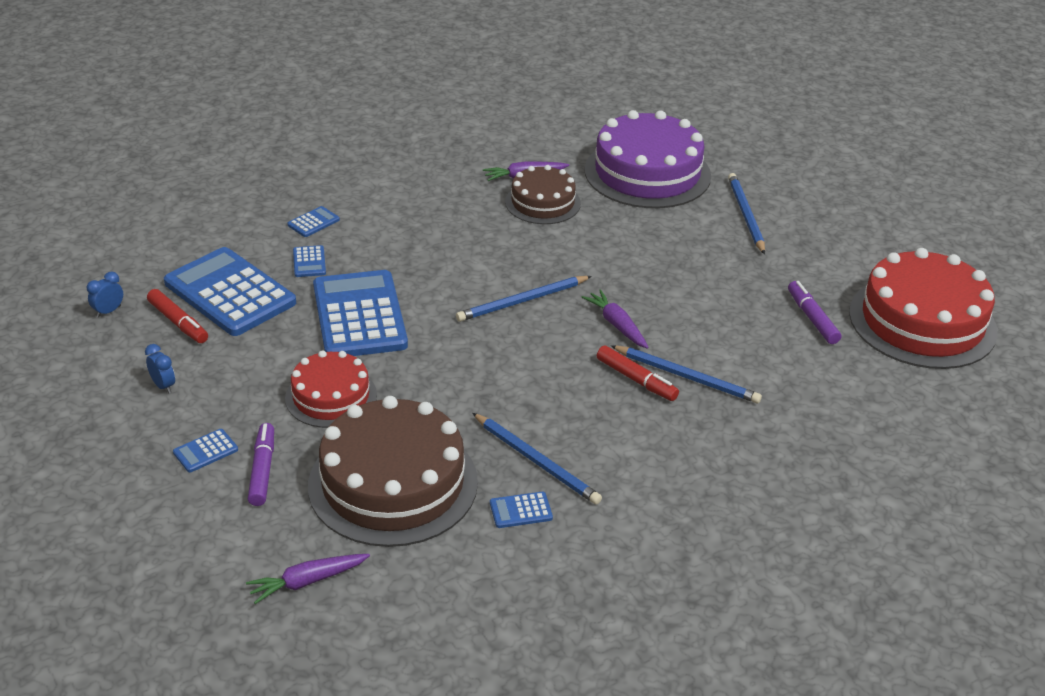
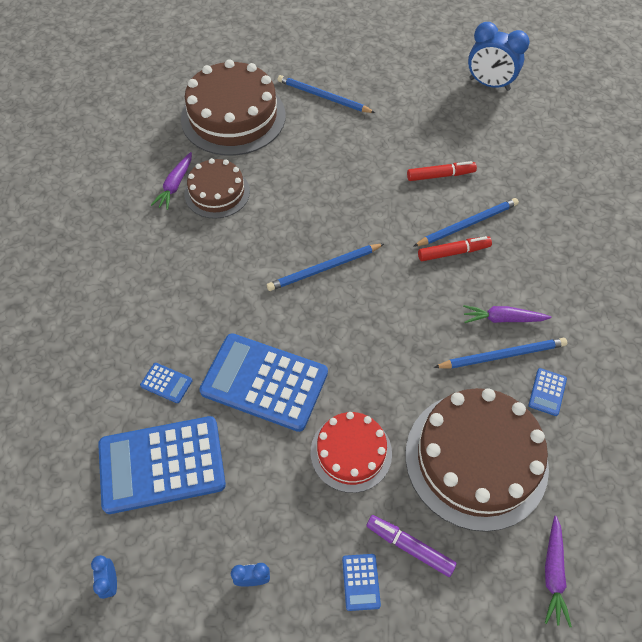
camera: 55 degrees left, 20 degrees up
(178, 323) = (172, 527): red marker -> red marker (440, 175)
(313, 222) = (114, 353): blue calculator -> none
(522, 301) = (324, 269): blue pencil -> blue pencil turned 60 degrees clockwise
(617, 325) = (389, 230): purple carrot -> purple carrot (503, 319)
(647, 173) = (233, 117): purple cake -> brown cake
(812, 318) = (452, 130): purple marker -> none
(922, 322) = (489, 84): red cake -> blue clock

